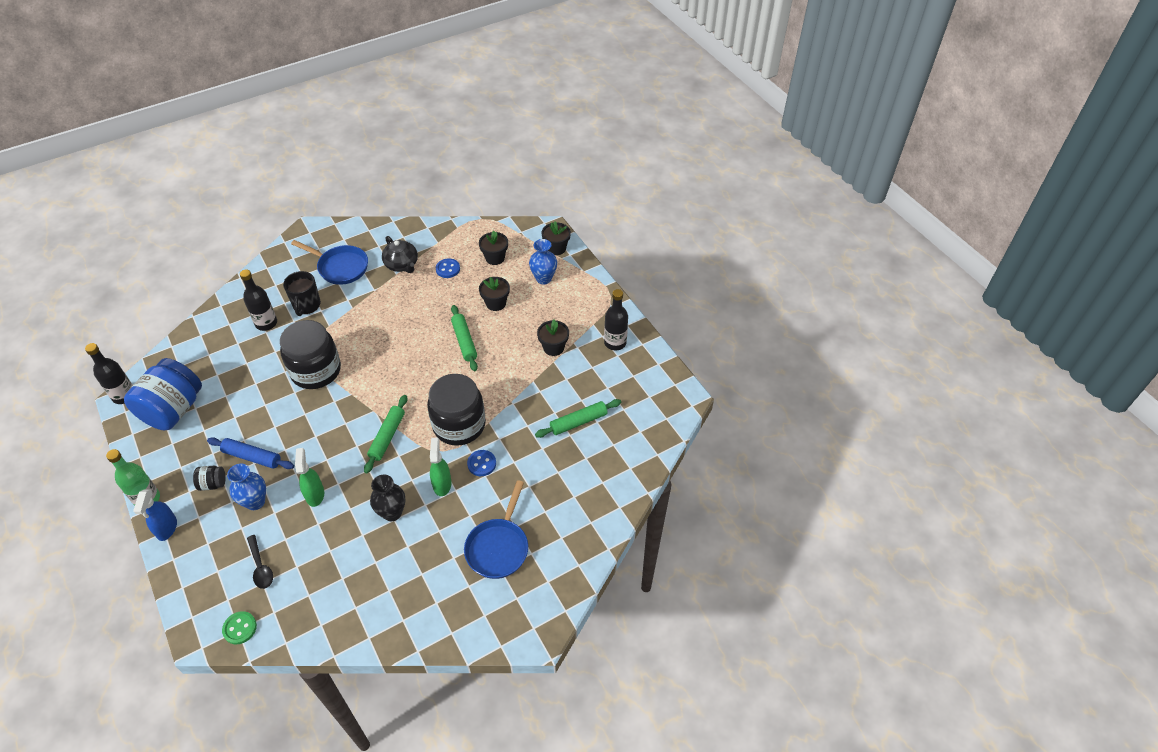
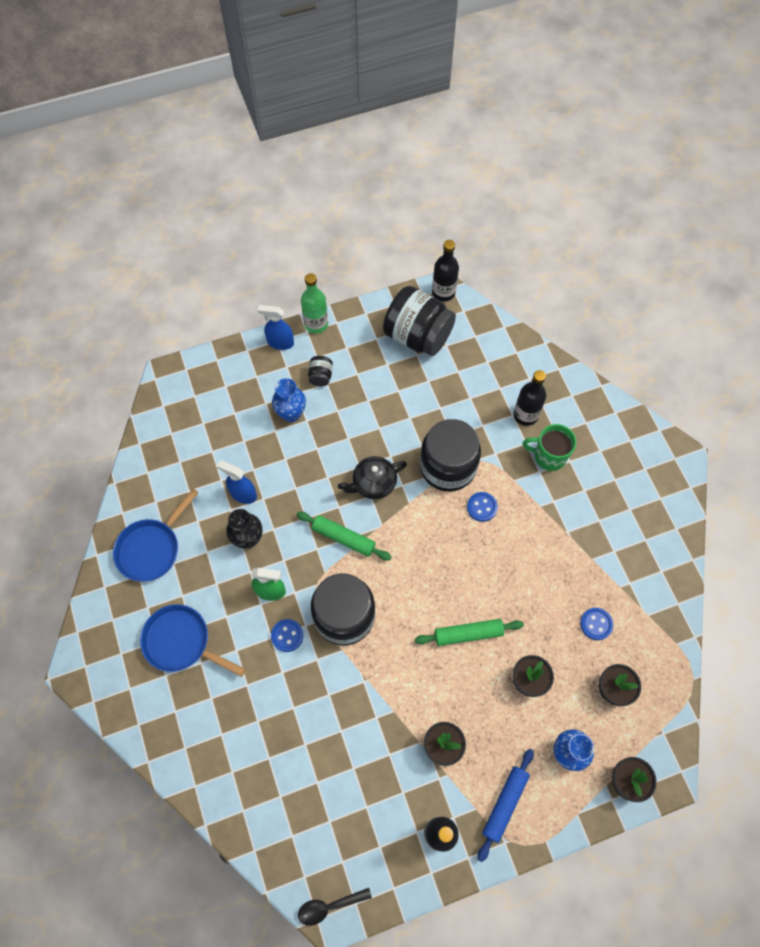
camera: 100 degrees right, 15 degrees up
(173, 410) = (417, 336): blue jar -> black jar
(240, 628) = (163, 407): green button -> none
(252, 457) = (345, 409): blue rolling pin -> blue rolling pin (505, 804)
(260, 567) = (219, 421): black spoon -> black spoon (329, 906)
(306, 305) = (548, 456): black mug -> green mug
(315, 494) = (287, 466): green spray bottle -> none
(340, 267) = (609, 493): blue pan -> blue pan (151, 548)
(345, 527) = (243, 494): none -> blue spray bottle
(354, 344) = (482, 507): none -> blue button
(402, 265) = (608, 567): black teapot -> black teapot (373, 483)
(578, 422) = (321, 758): green rolling pin -> none

